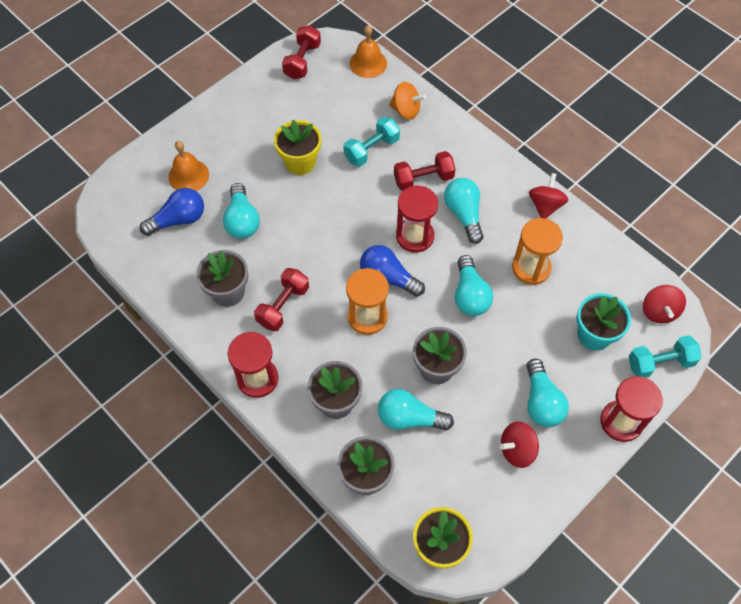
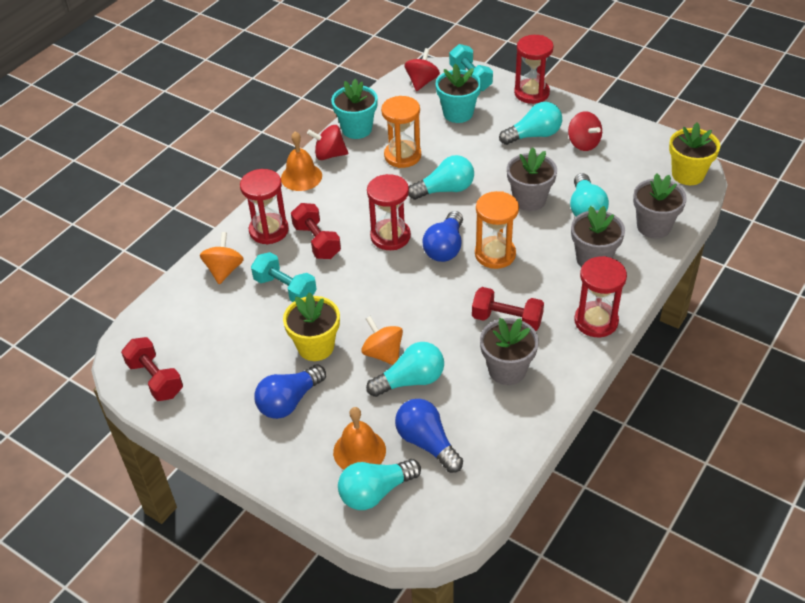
camera: 100 degrees left, 15 degrees down
(251, 139) = (289, 401): none -> blue light bulb
(277, 207) = (383, 353): none -> orange spinning top
(302, 61) = (155, 379): red dumbbell -> red dumbbell turned 45 degrees clockwise
(368, 63) = (154, 315): orange bell -> orange bell (301, 177)
(447, 146) = (269, 230): none -> red hourglass
(464, 214) = (354, 206): turquoise light bulb -> turquoise light bulb (375, 492)
(583, 235) = (357, 129): none -> turquoise flower pot
(659, 311) = (422, 82): red spinning top -> red spinning top turned 60 degrees counterclockwise

